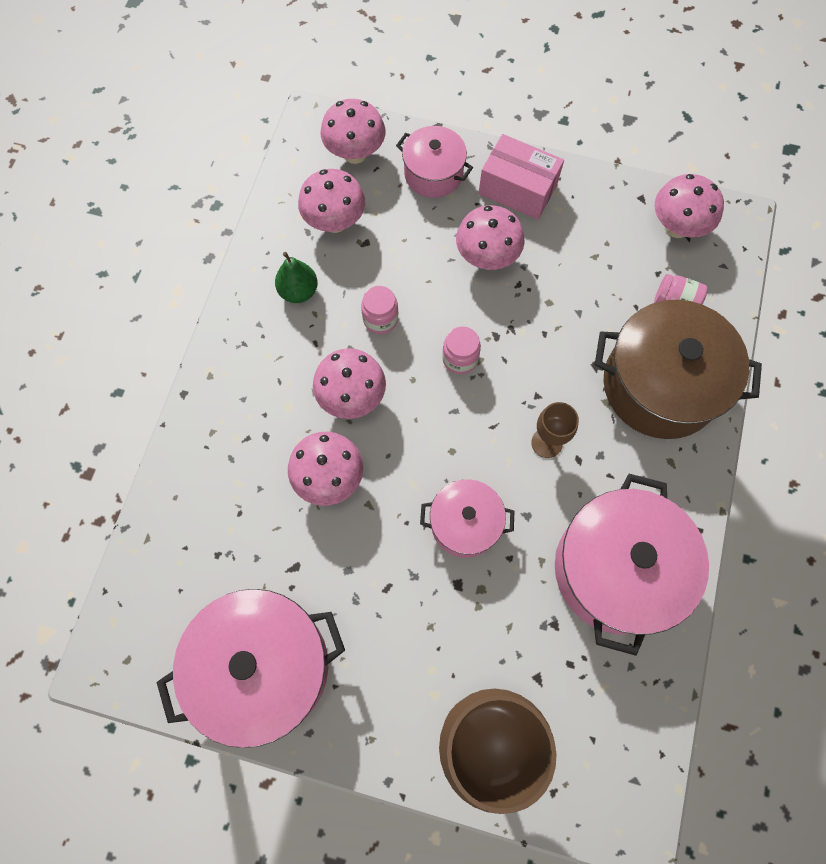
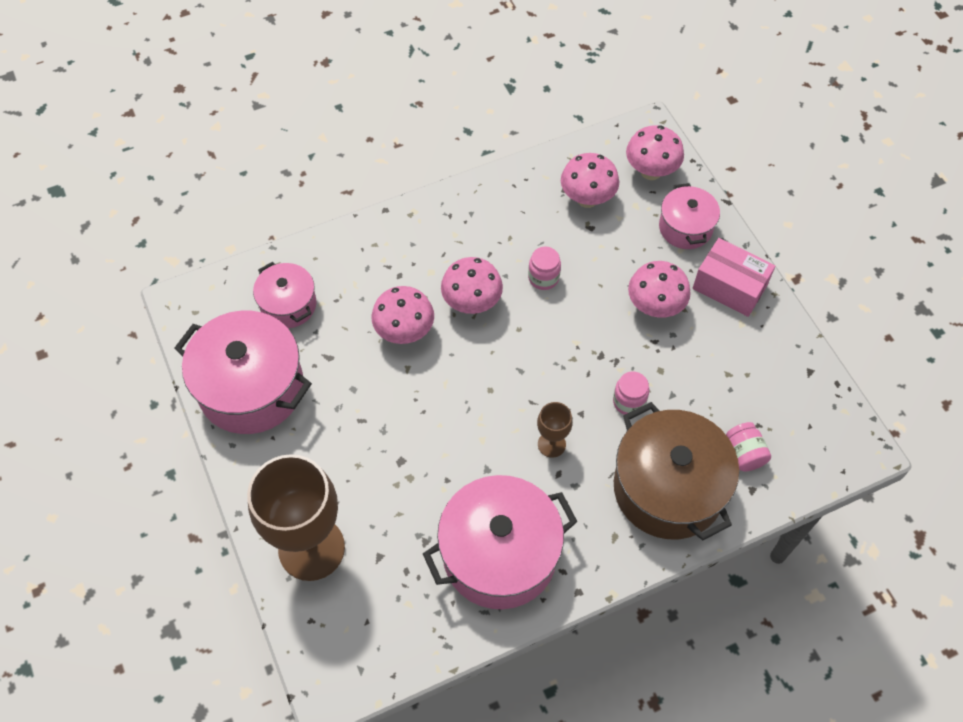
camera: 50 degrees right, 10 degrees down
(298, 291) = (516, 217): green pear -> none
(460, 358) = (562, 346): pink jar -> pink jar (629, 401)
(465, 523) = (446, 435): pink pot -> pink pot (288, 305)
(517, 189) = (729, 287): pink box -> pink box turned 45 degrees counterclockwise
(677, 227) = (810, 412): pink mushroom -> none

